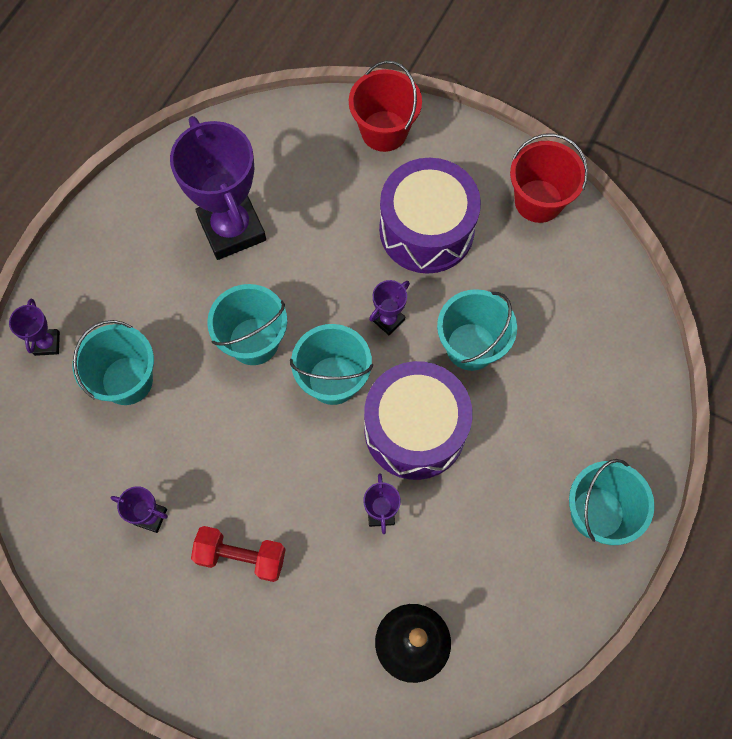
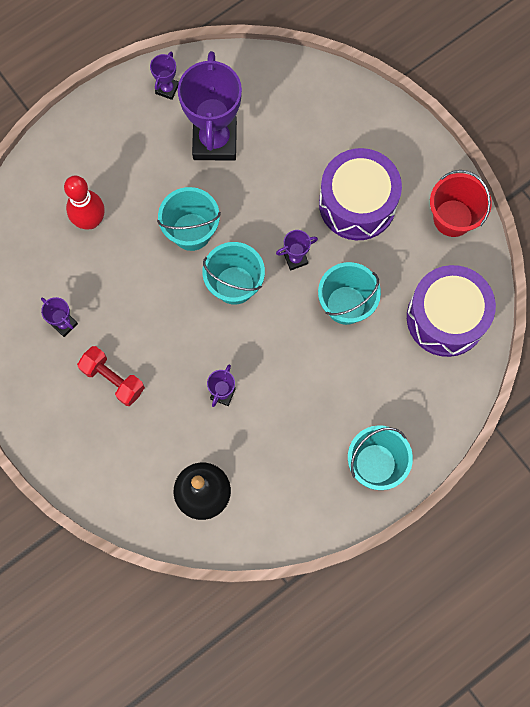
camera: 25 degrees right, 5 degrees up
(47, 343) = (46, 169): purple trophy -> purple trophy (167, 89)
(127, 380) = (90, 221): turquoise bucket -> red bowling pin
(384, 131) = (363, 113): red bucket -> none
(415, 429) = (275, 346): purple drum -> purple drum (446, 318)

